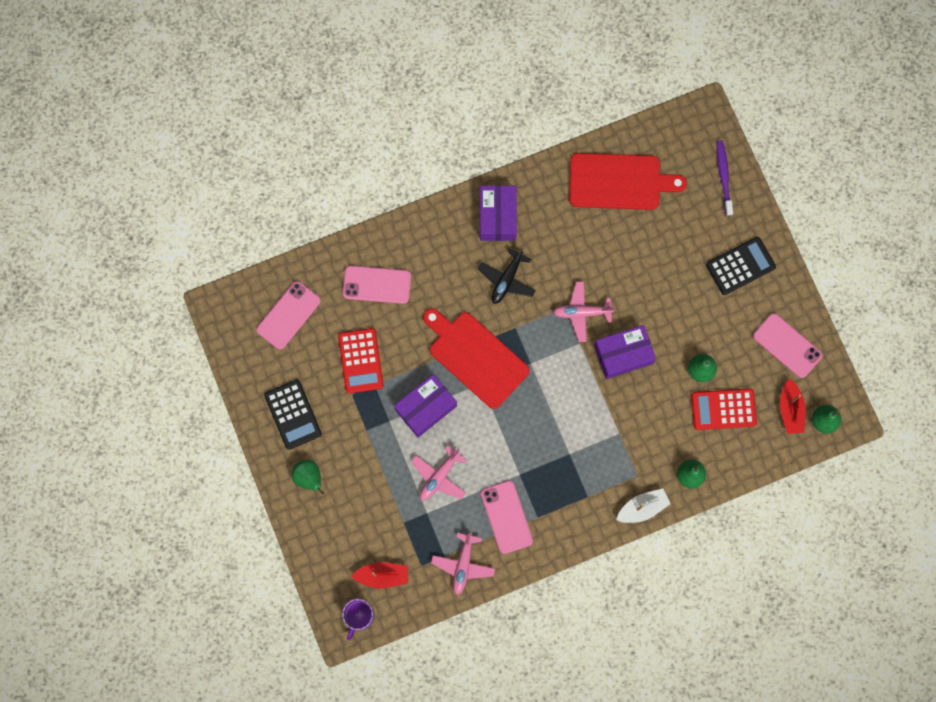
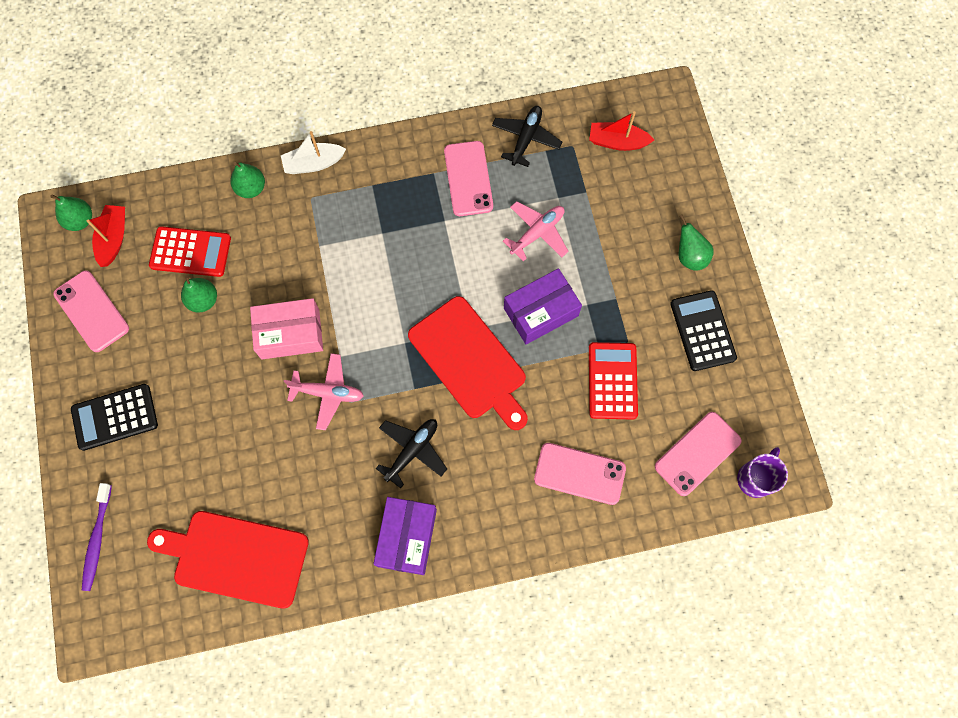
camera: 170 degrees left, 5 degrees down
(359, 616) = (648, 107): purple mug -> purple mug (755, 478)
(463, 565) = (526, 138): pink plane -> black plane
(623, 354) = (290, 334): purple box -> pink box

